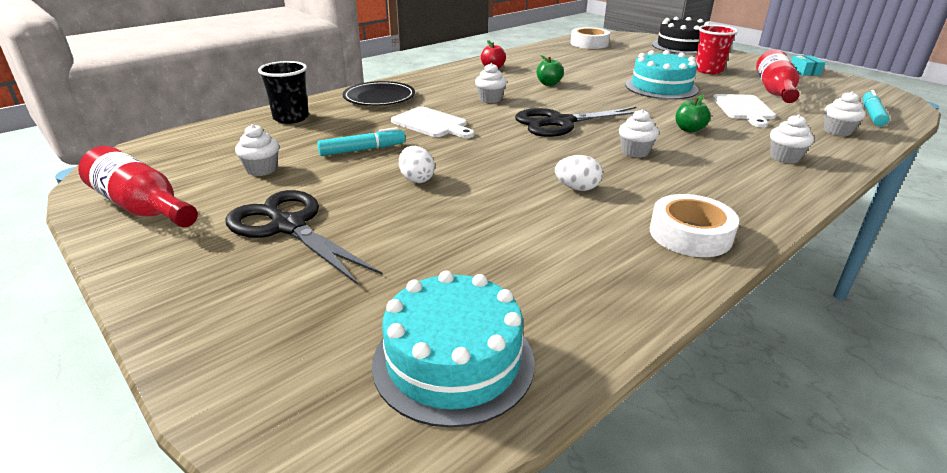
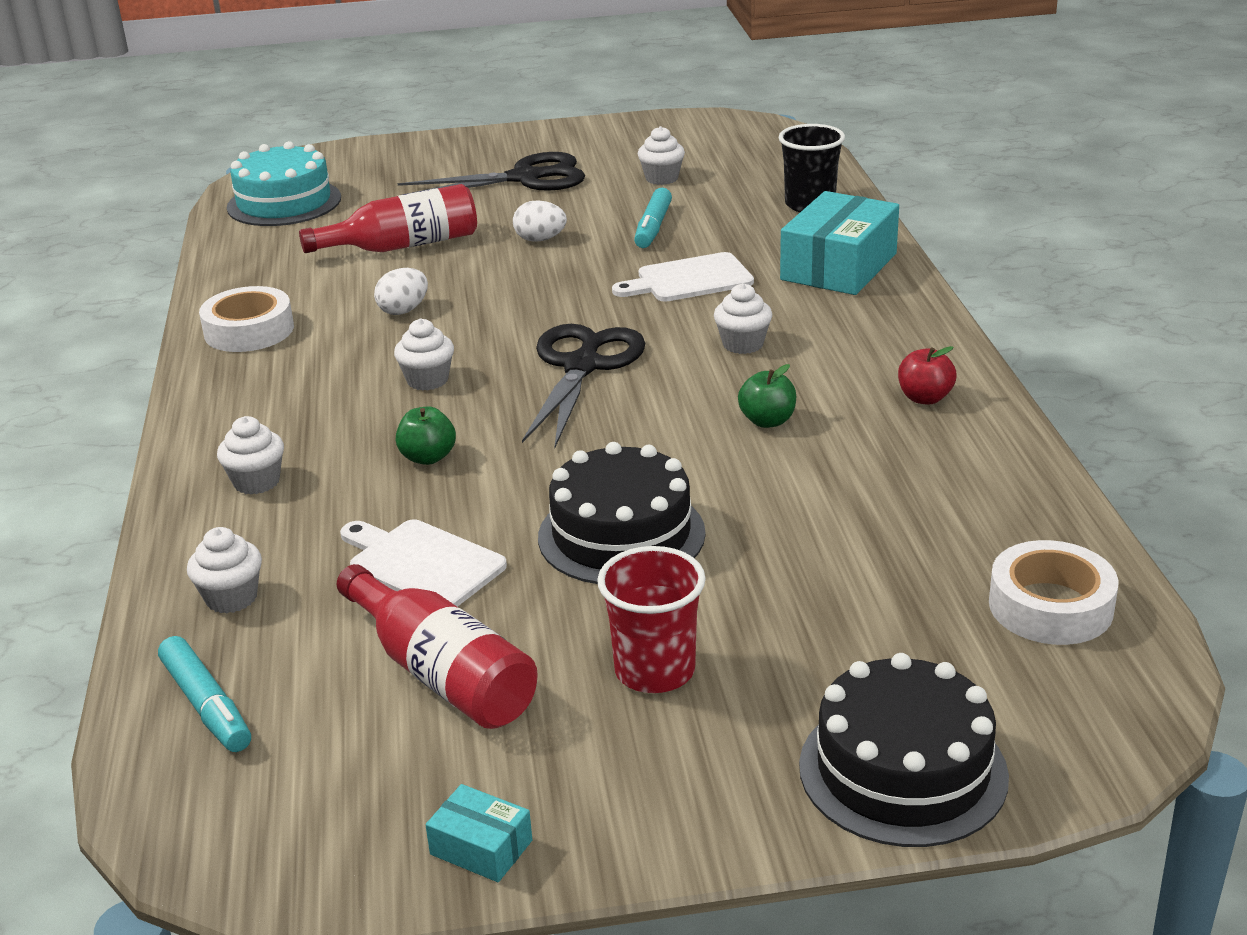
camera: 125 degrees right, 0 degrees up
(142, 207) = (638, 134): red bottle -> red bottle (403, 246)
(379, 98) = (839, 267): black plate -> turquoise box
(661, 87) = (621, 535): turquoise cake -> black cake

